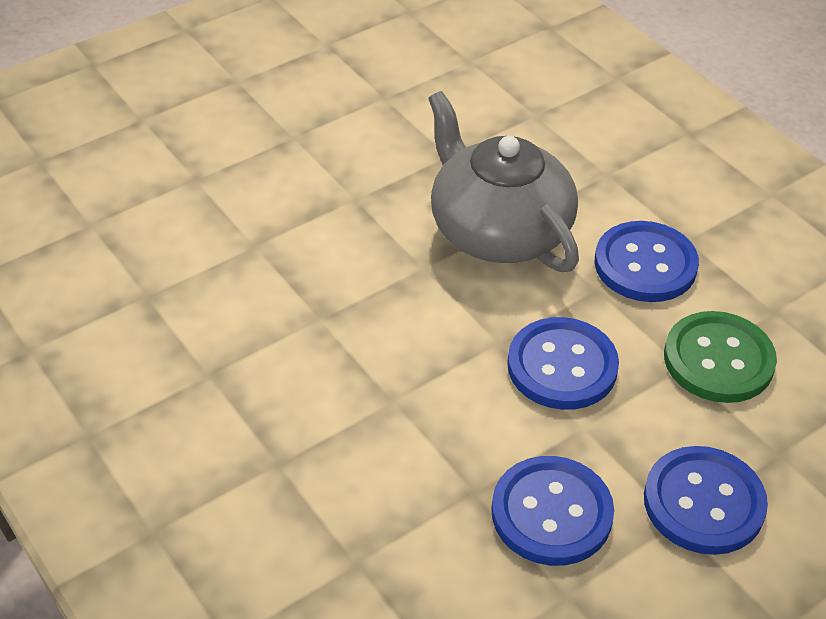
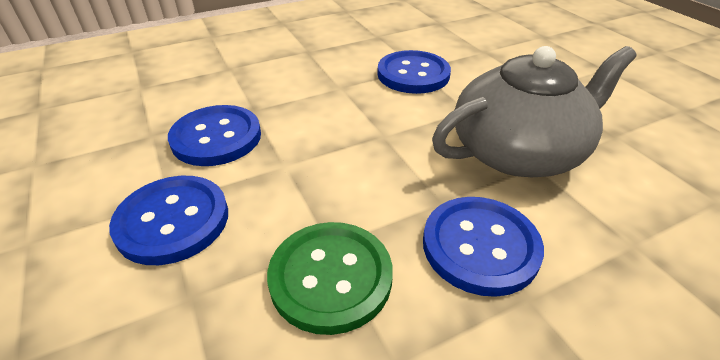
camera: 100 degrees right, 5 degrees down
(562, 366) = (350, 164): blue button -> blue button (413, 74)

